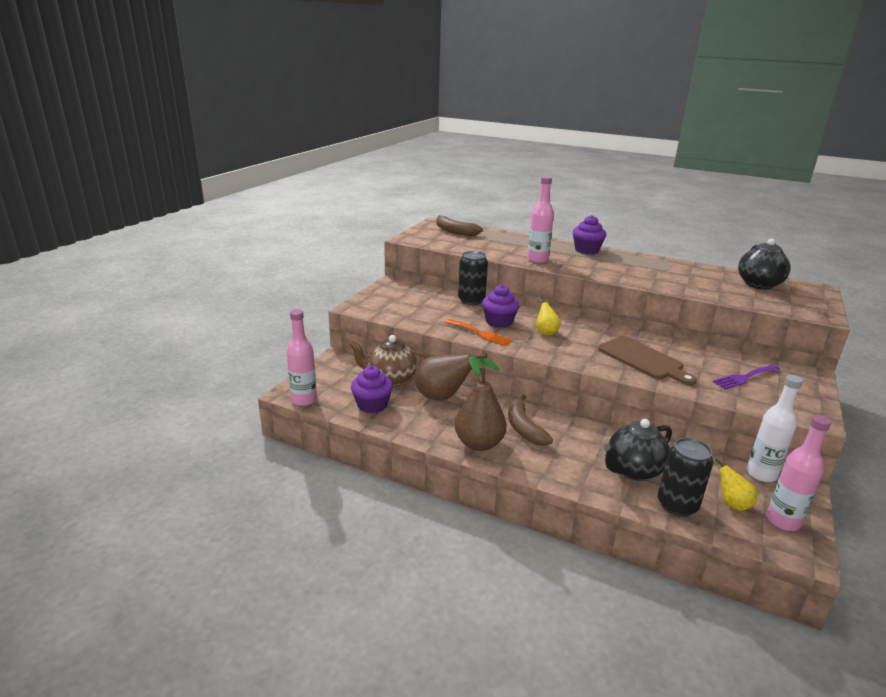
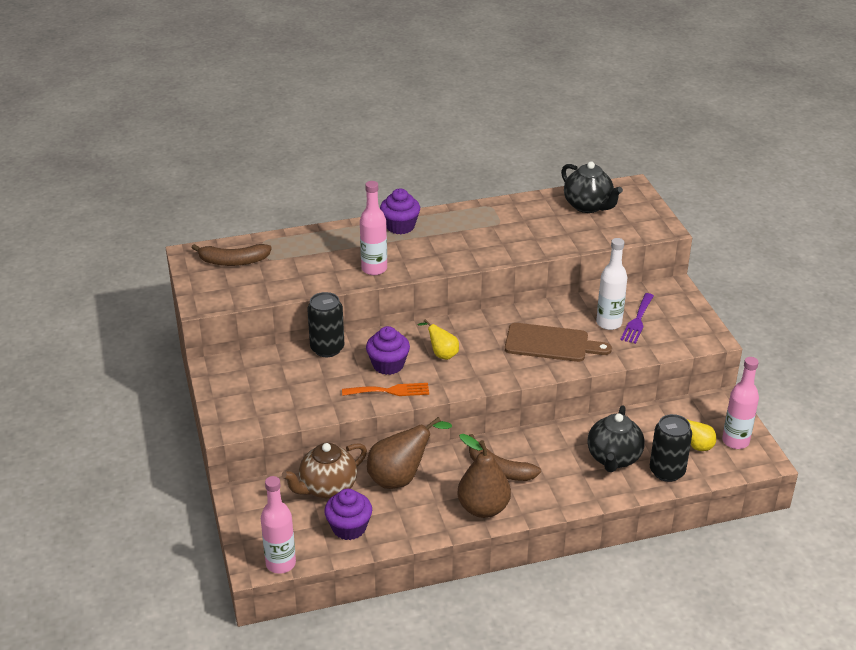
camera: 40 degrees left, 10 degrees up
(761, 474) = (693, 406): white bottle -> white bottle (609, 323)

